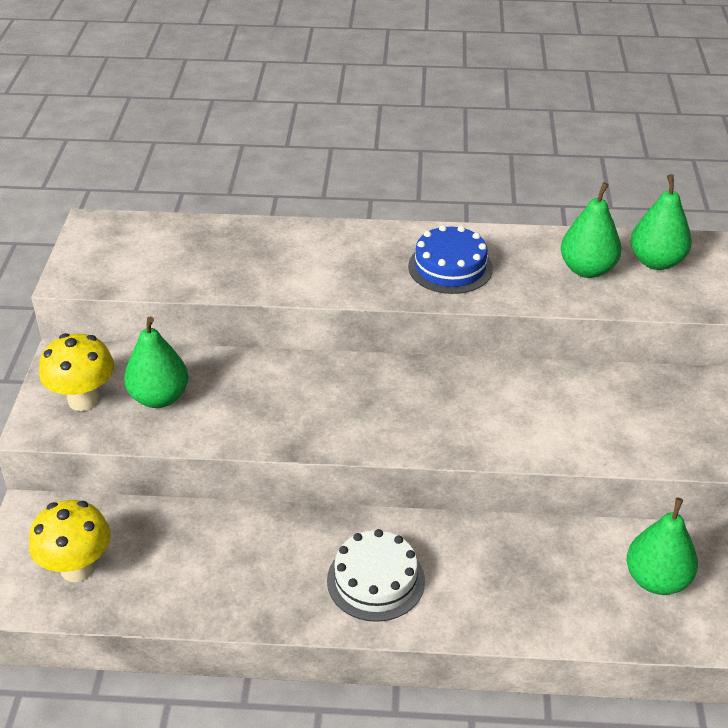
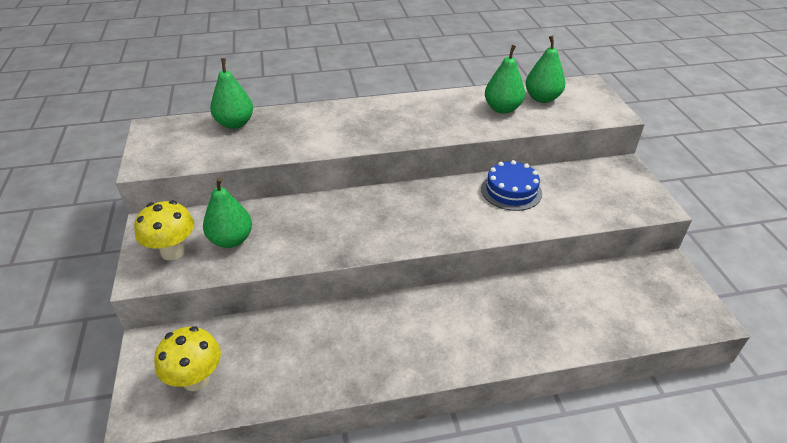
camera: 15 degrees left, 0 degrees up
(375, 580) = (423, 340): white cake -> none
(450, 267) = (414, 119): blue cake -> blue cake (511, 191)
(656, 580) = (606, 300): green pear -> green pear (235, 123)

